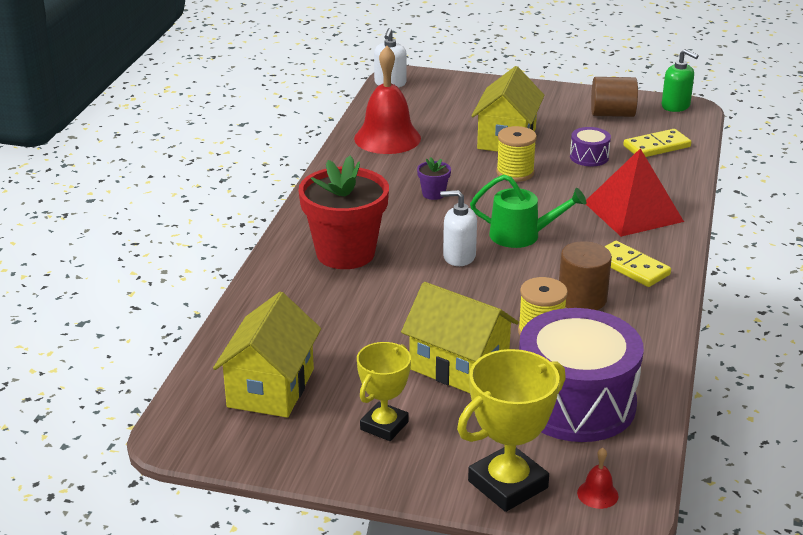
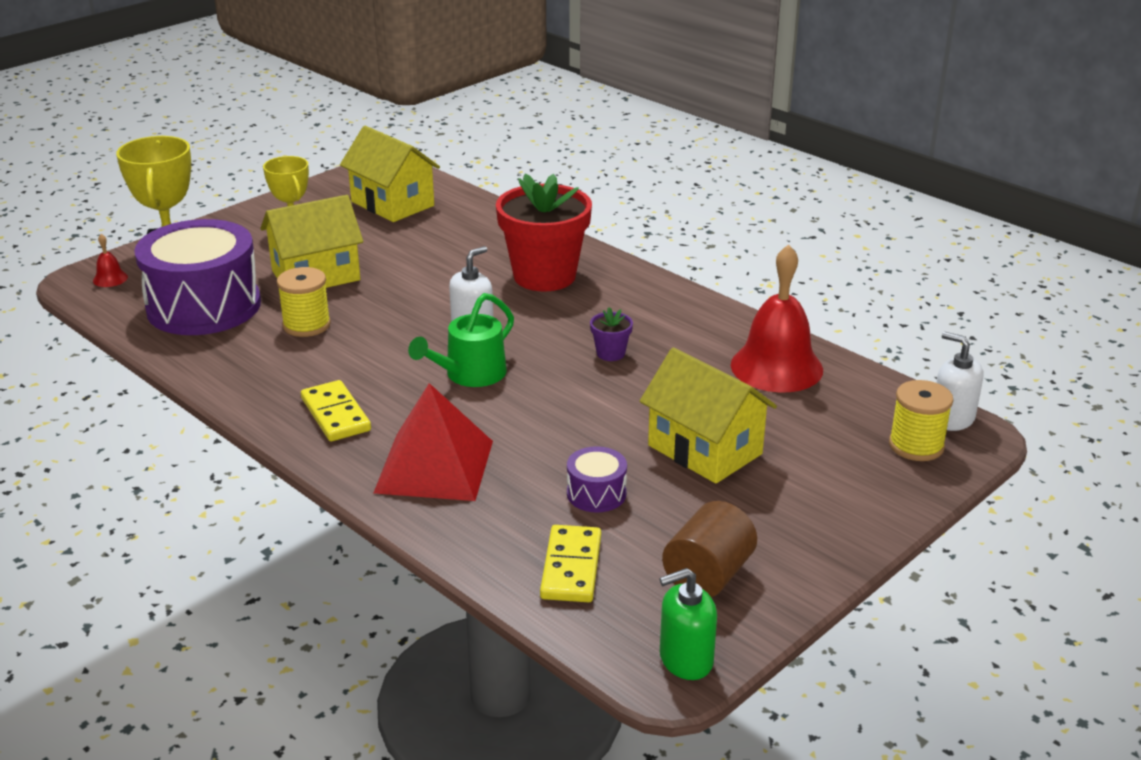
camera: 120 degrees right, 0 degrees up
(515, 173) = (608, 421): yellow spool -> yellow spool (916, 446)
(582, 298) = (324, 365): brown cylinder -> none
(631, 267) = (336, 414): yellow domino -> yellow domino turned 75 degrees clockwise

